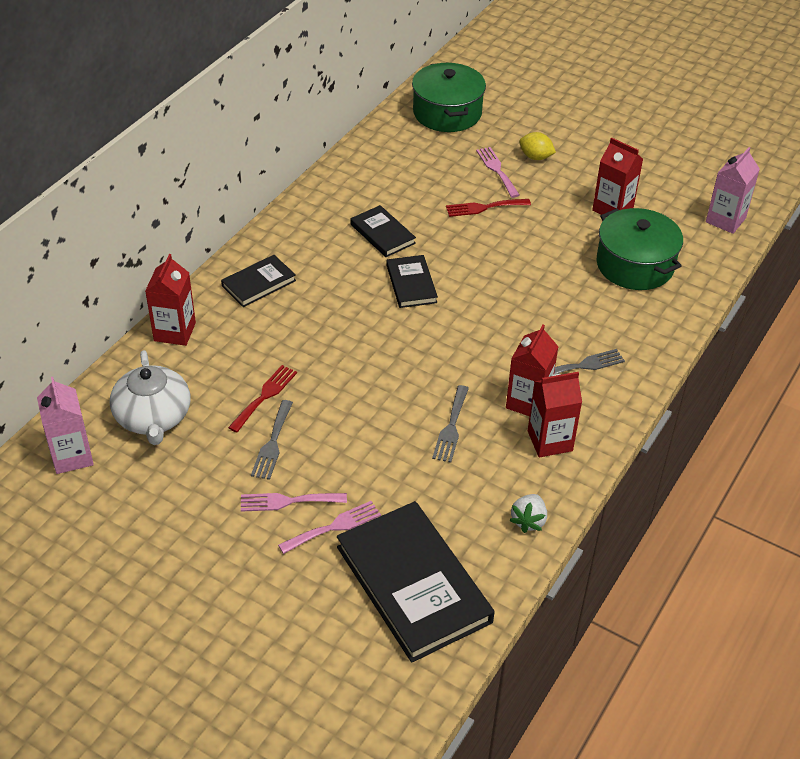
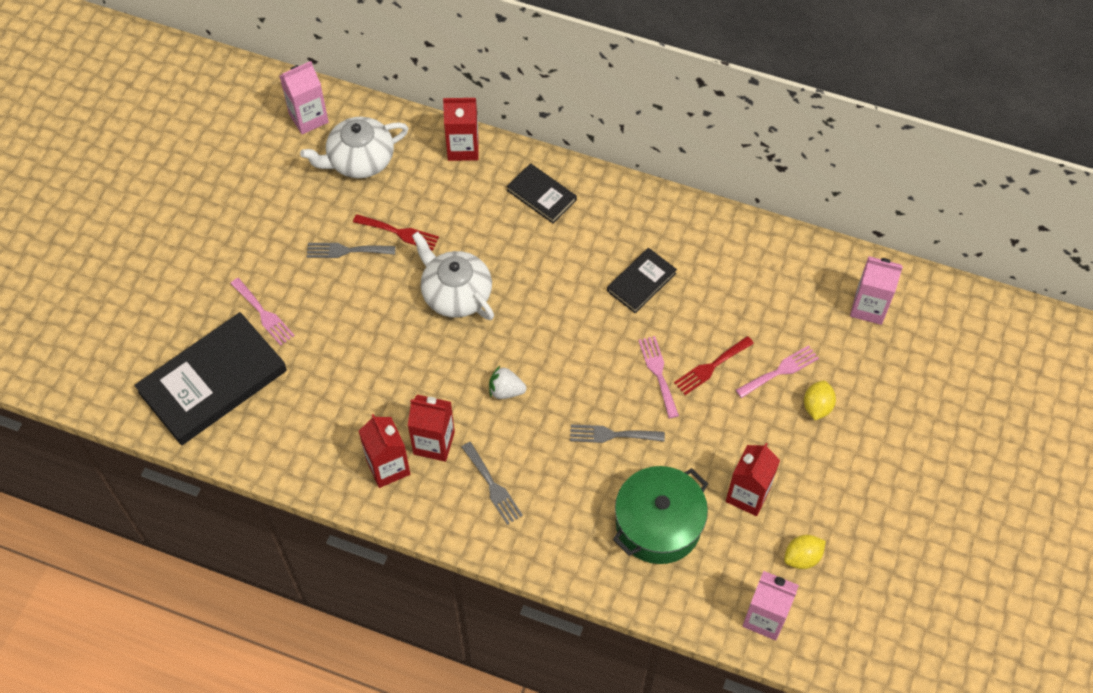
camera: 80 degrees right, 15 degrees up
(288, 501) = (285, 275): pink fork -> pink fork (658, 373)
(356, 362) = (456, 293): none -> white teapot
(411, 284) = (573, 320): black book -> none
(447, 113) = (868, 307): green pot -> pink carton
(451, 427) = (390, 383): grey fork -> grey fork (612, 435)
(484, 207) = (711, 367): red fork -> red fork turned 105 degrees counterclockwise
(528, 521) = (291, 460): white strawberry -> white strawberry (506, 390)
(673, 191) = (802, 557): none -> yellow lemon

